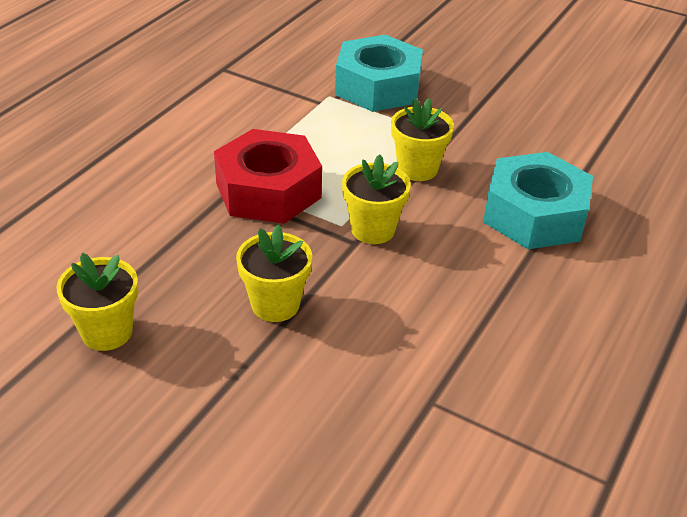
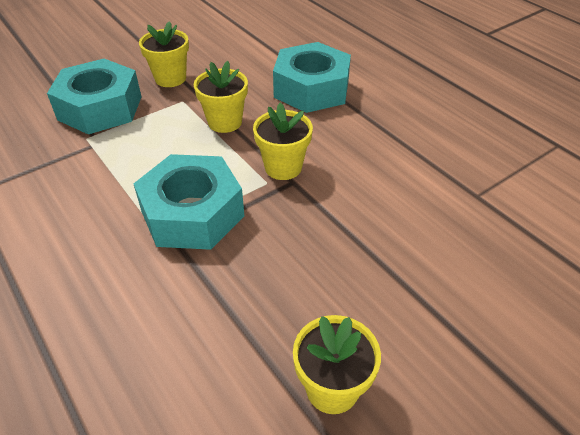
camera: 65 degrees left, 5 degrees up
(268, 190) = (192, 213): red nut -> turquoise nut
(275, 304) = (345, 250): yellow flower pot -> yellow flower pot (170, 78)

